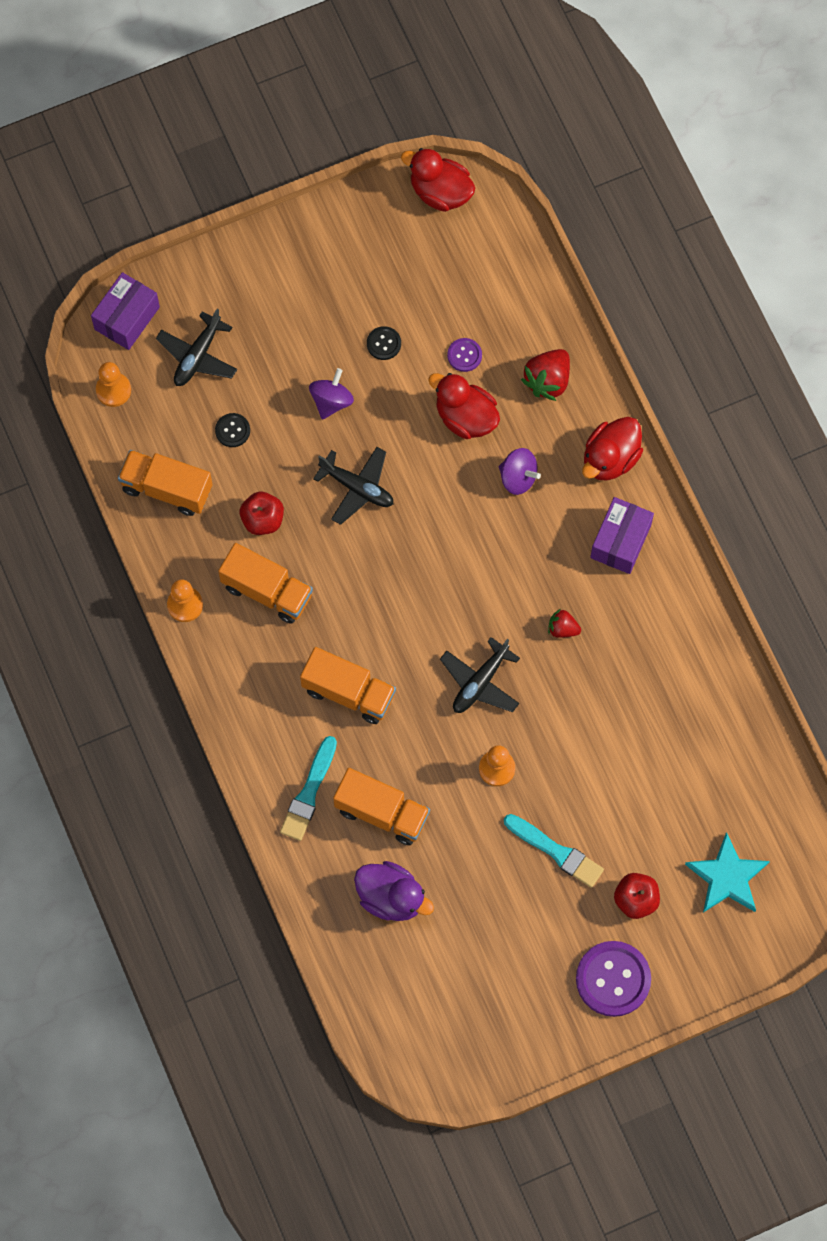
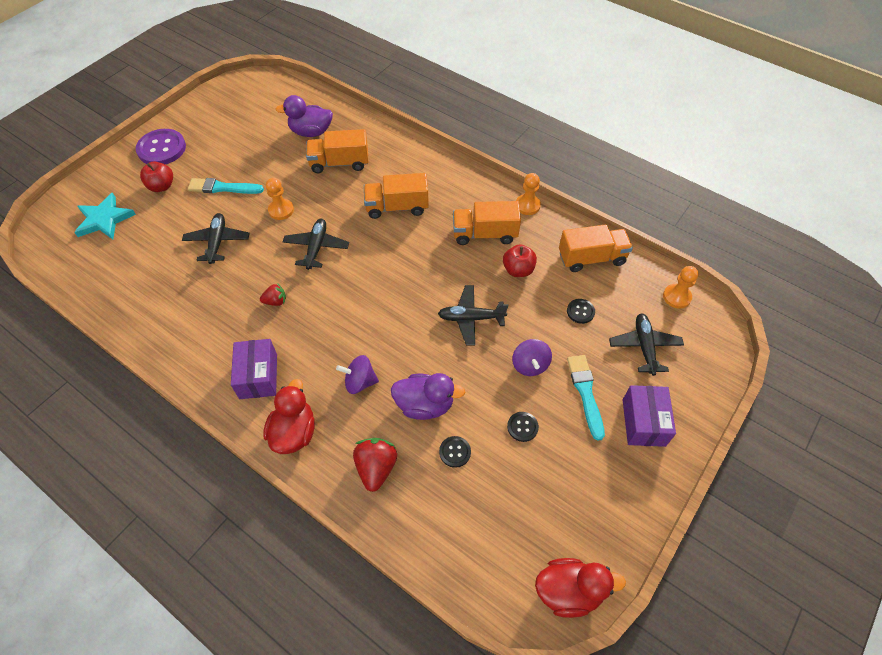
camera: 150 degrees right, 15 degrees down
(127, 318) = (712, 346): purple box -> purple box (643, 422)
(309, 792) = (387, 154): turquoise brush -> turquoise brush (585, 393)
(464, 355) = (455, 452): purple button -> black button
(465, 417) = (425, 405): red duck -> purple duck
(597, 758) = (217, 242): none -> black plane

